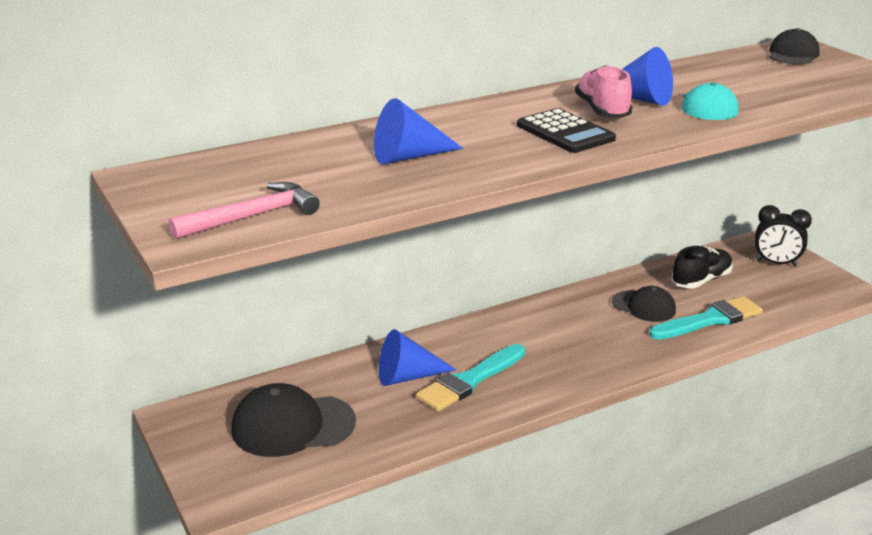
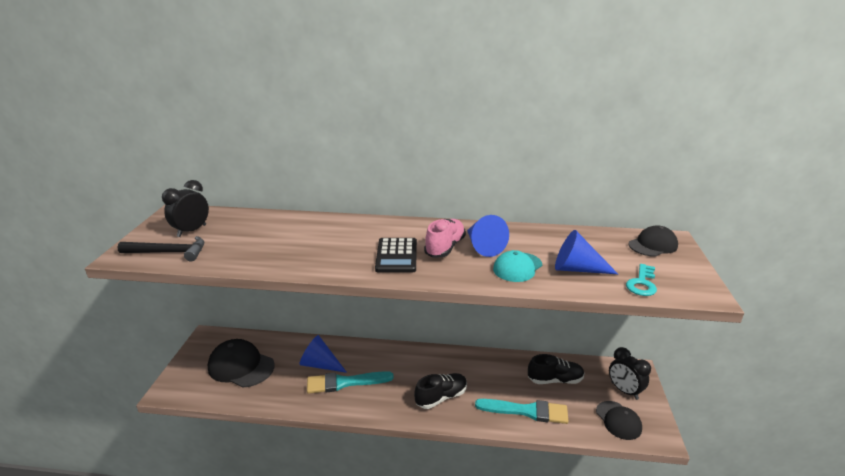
camera: 35 degrees right, 0 degrees up
(226, 186) = (192, 231): none -> black clock
(252, 216) = (169, 252): pink hammer -> black hammer
(409, 156) = (293, 242): blue cone -> blue cone (577, 269)
(605, 346) = (441, 397): none -> black shoe
(644, 306) = (496, 381): black cap -> black cap (618, 420)
(837, 87) = (642, 283): none -> turquoise key

